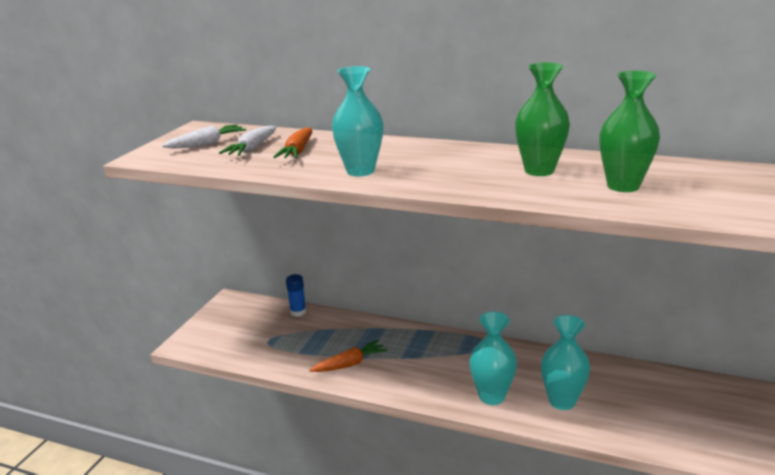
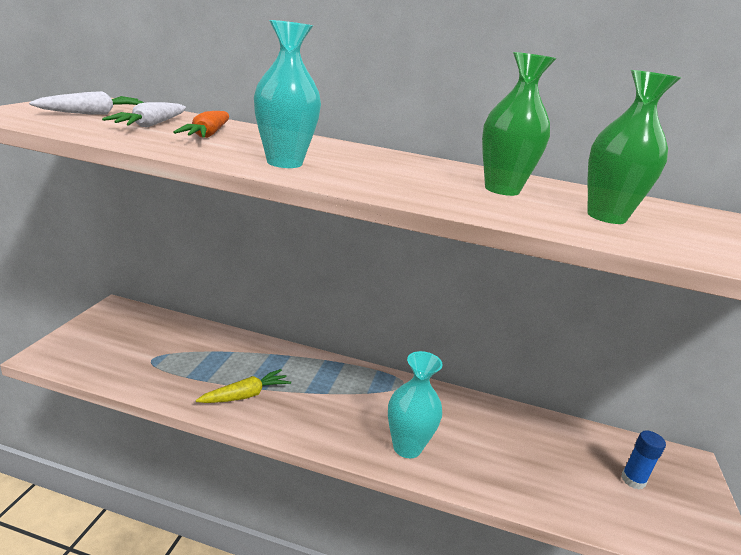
camera: 10 degrees left, 0 degrees up
(298, 312) = (193, 328): blue glue stick -> blue glue stick (633, 480)
(350, 364) = (245, 395): orange carrot -> yellow carrot
(562, 401) = (484, 458): turquoise vase -> none

